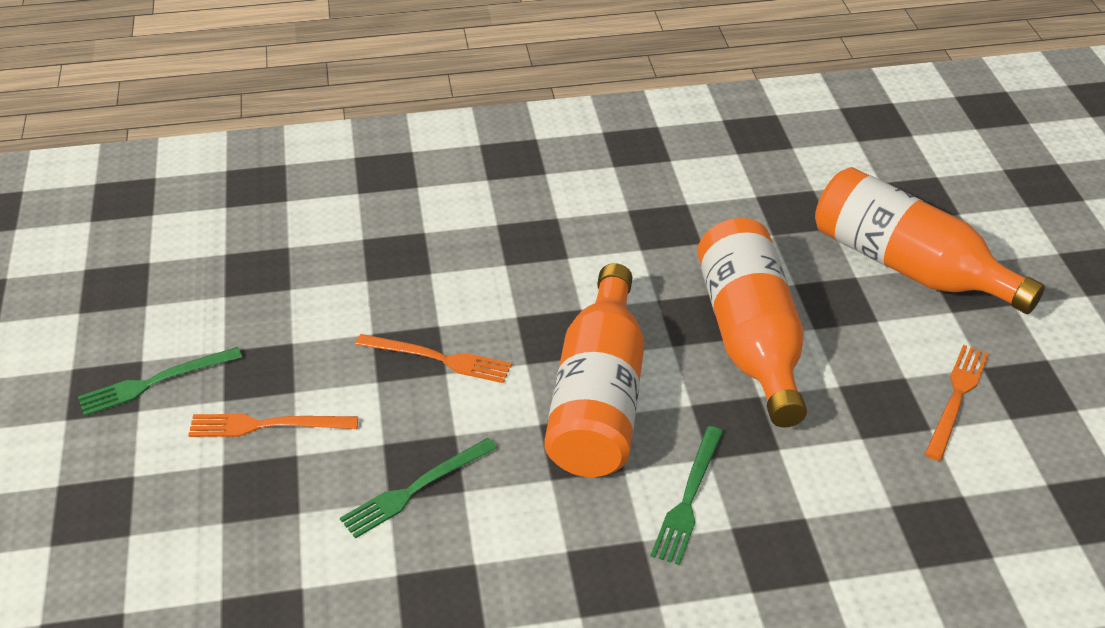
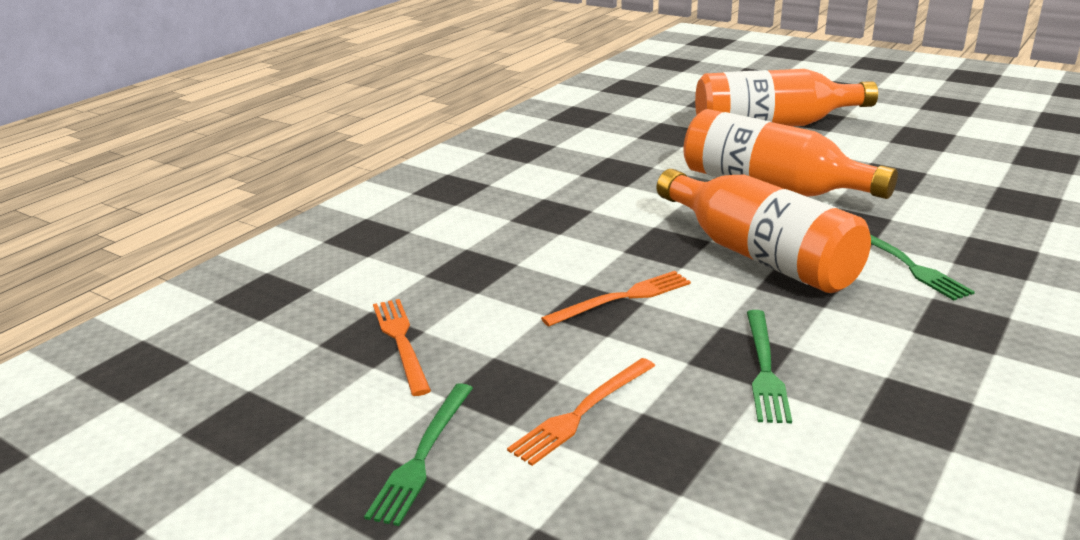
camera: 45 degrees left, 15 degrees down
(956, 397) = (907, 156): orange fork -> orange fork (401, 341)

